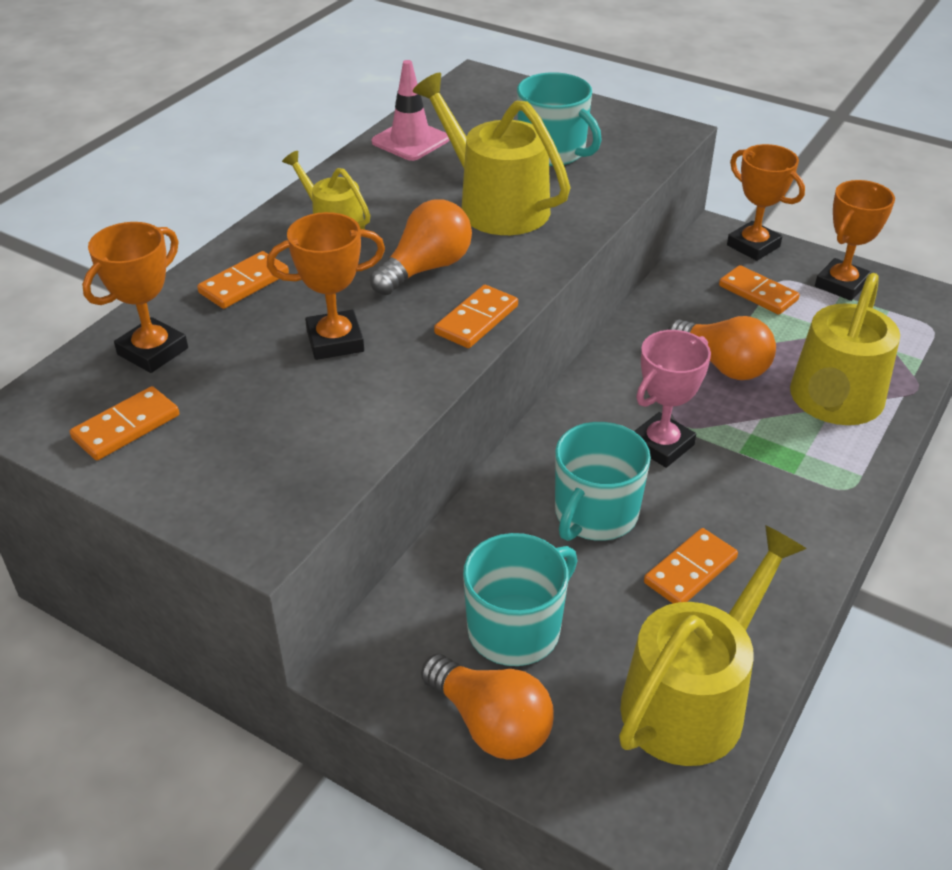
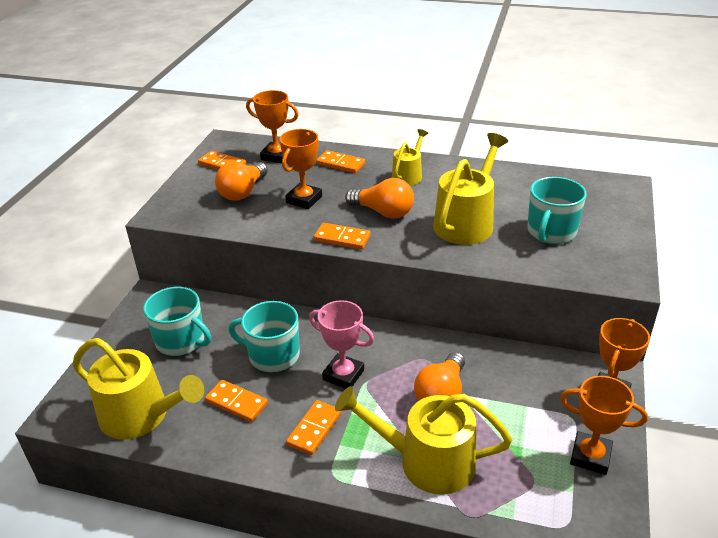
camera: 75 degrees right, 5 degrees down
(335, 341) = (304, 199): orange trophy -> orange trophy turned 60 degrees clockwise
(410, 141) = (519, 178): pink traffic cone -> none
(491, 724) = (121, 344): orange light bulb -> orange light bulb (242, 192)
(758, 293) = (543, 404): orange domino -> orange domino (314, 429)

